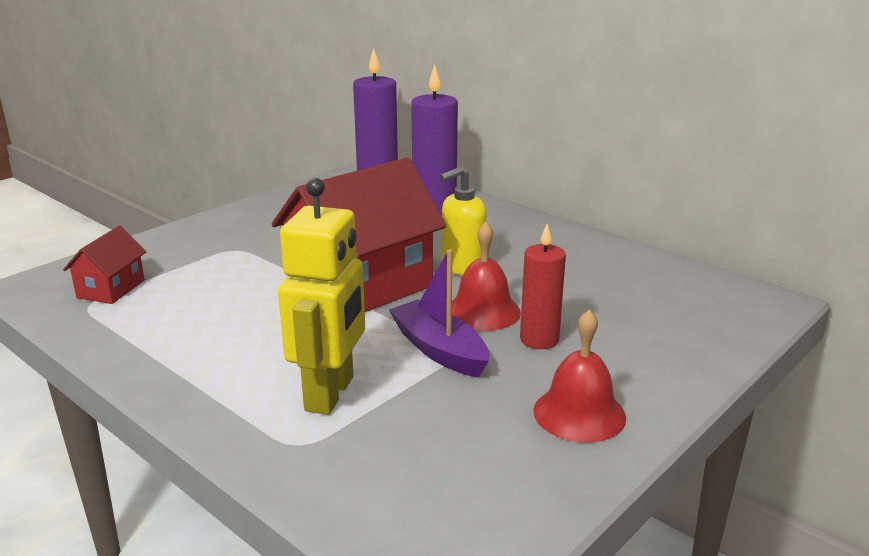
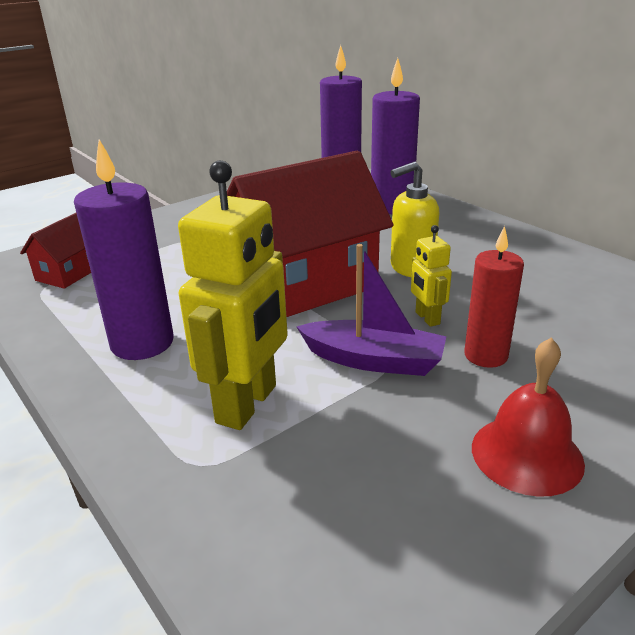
camera: 10 degrees right, 5 degrees up
(213, 349) = (142, 343): none -> purple candle
(439, 350) = (374, 360): purple boat -> purple boat turned 135 degrees clockwise
(483, 311) = (427, 318): red bell -> yellow robot

